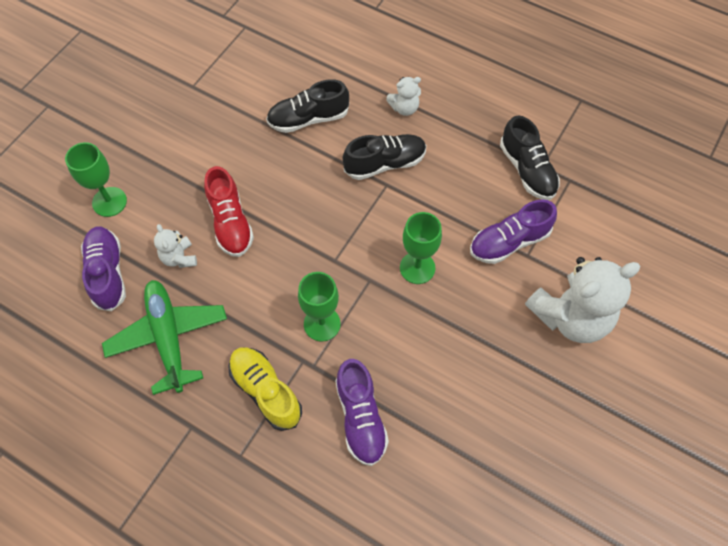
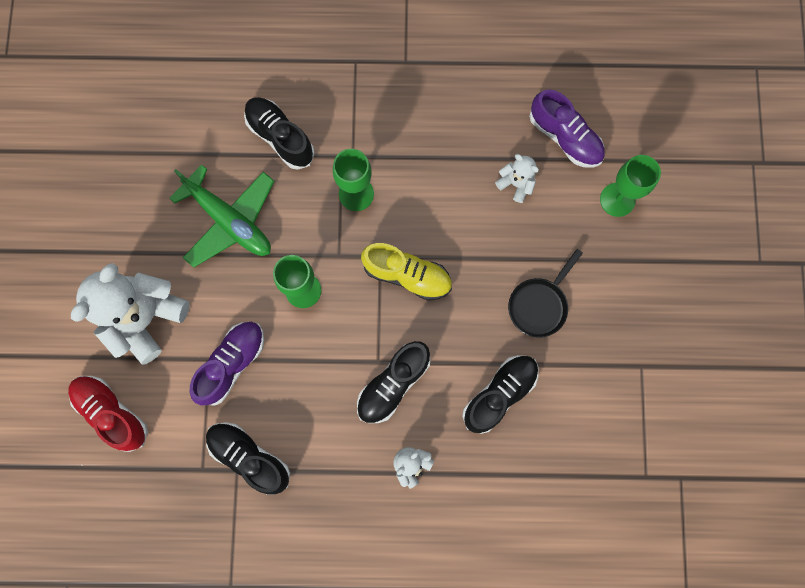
camera: 150 degrees right, 15 degrees up
(168, 337) = (473, 114): green plane -> green plane (230, 221)
(230, 222) = (495, 240): red shoe -> red shoe (112, 413)
(233, 160) = (539, 305): none -> black pan
(266, 391) = (366, 117): yellow shoe -> yellow shoe (407, 275)
(360, 417) = (280, 137): purple shoe -> black shoe

